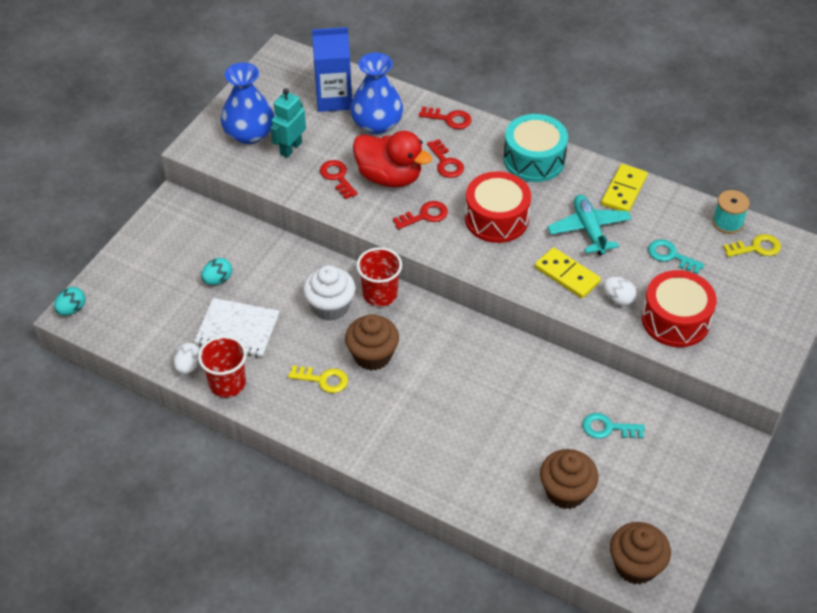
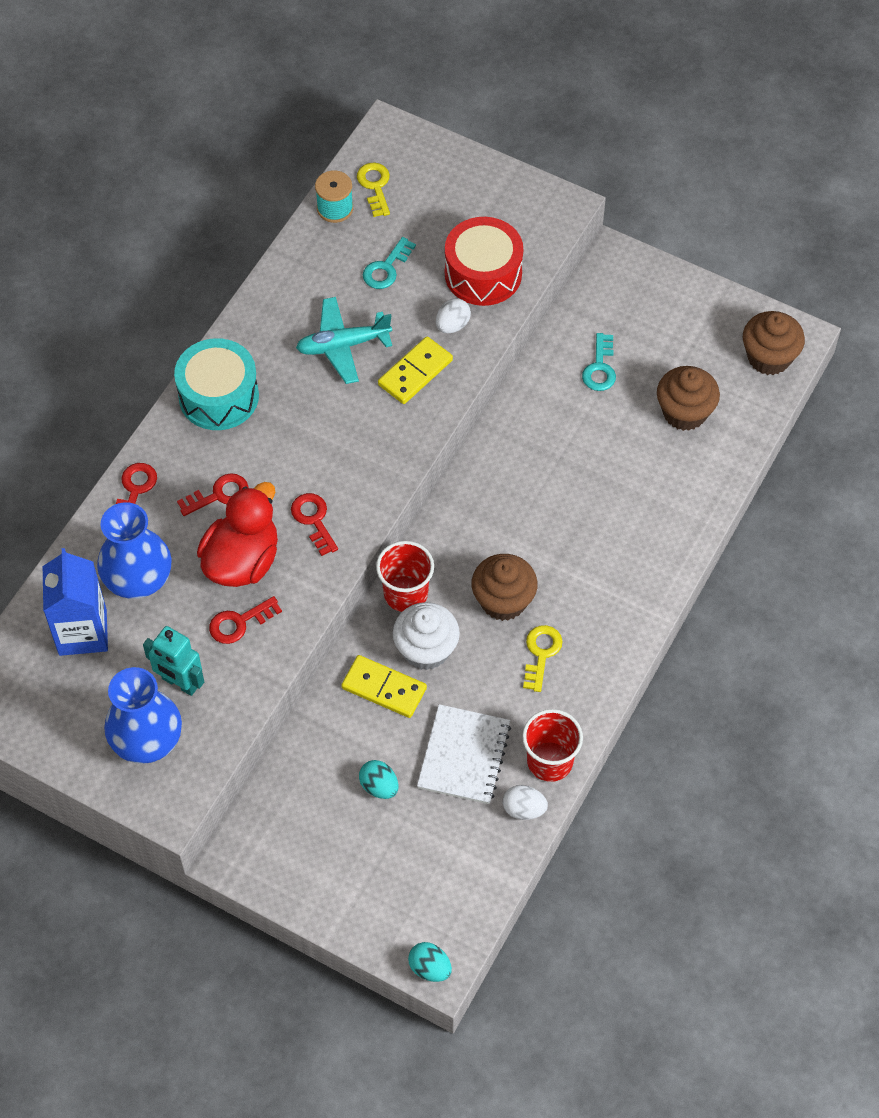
camera: 90 degrees left, 10 degrees up
(496, 219) = (321, 441): red drum -> none
(624, 190) = (278, 305): yellow domino -> yellow domino (384, 688)

